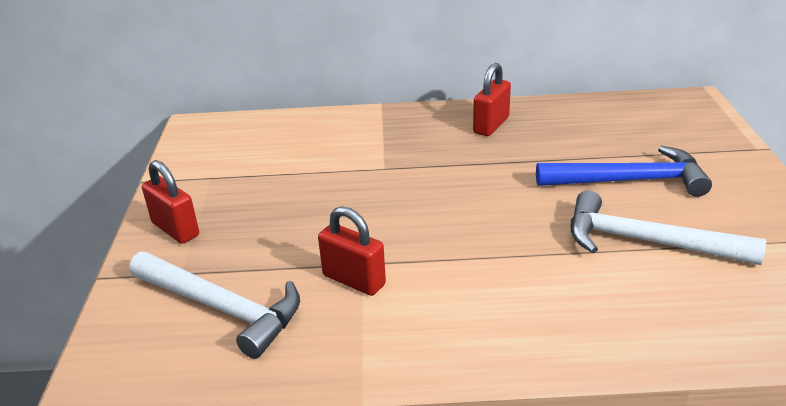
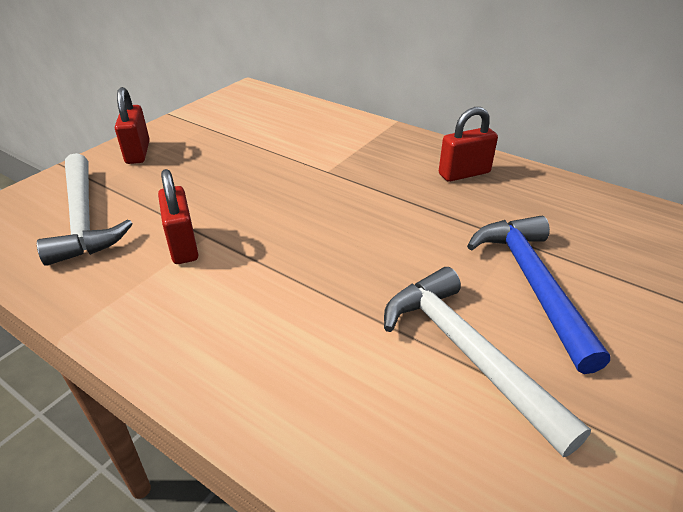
camera: 35 degrees right, 5 degrees up
(629, 181) = (533, 284): blue hammer -> blue hammer turned 135 degrees counterclockwise

